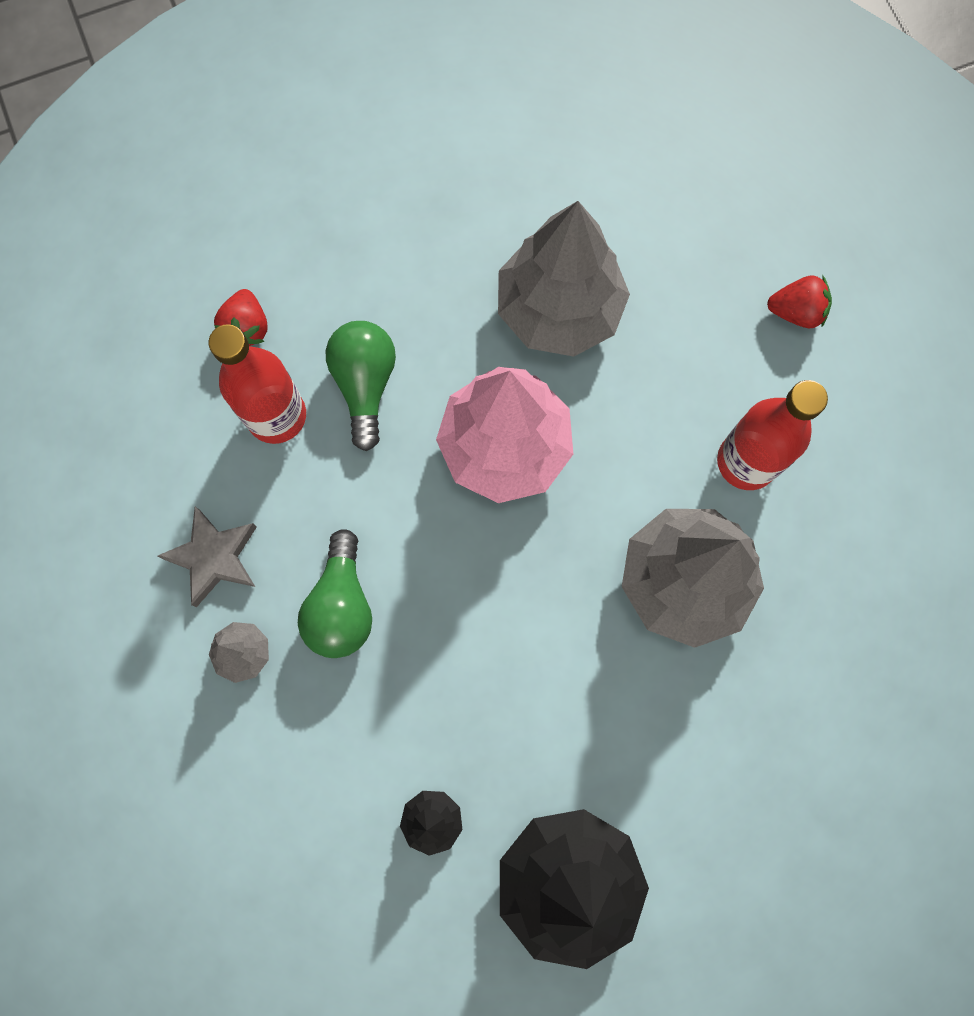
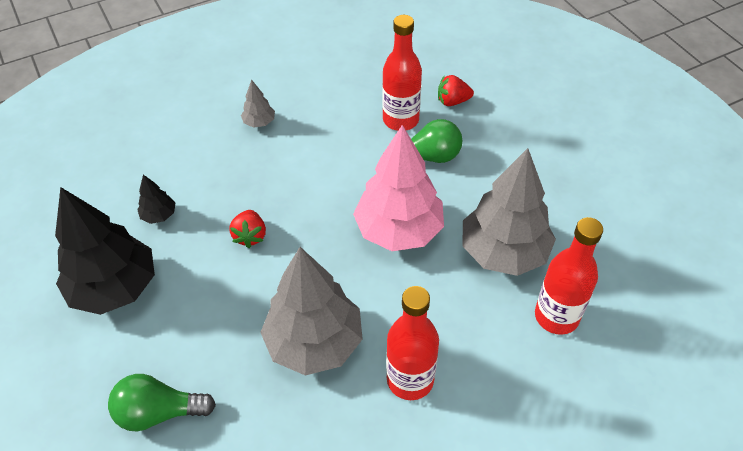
camera: 85 degrees right, 25 degrees down
(214, 557) = (313, 104): grey star -> none
(341, 605) = (288, 160): green light bulb -> green light bulb (159, 412)
(667, 265) = (556, 316): none -> red bottle
(796, 311) = (542, 411): red strawberry -> red strawberry (250, 236)

